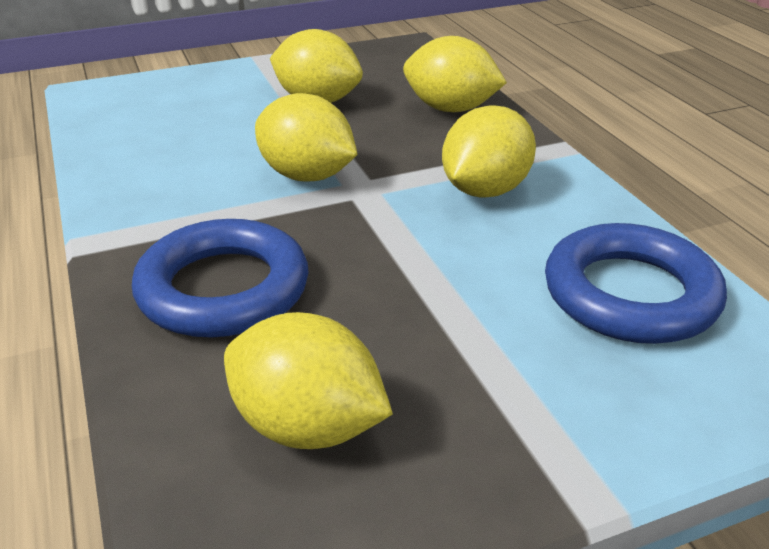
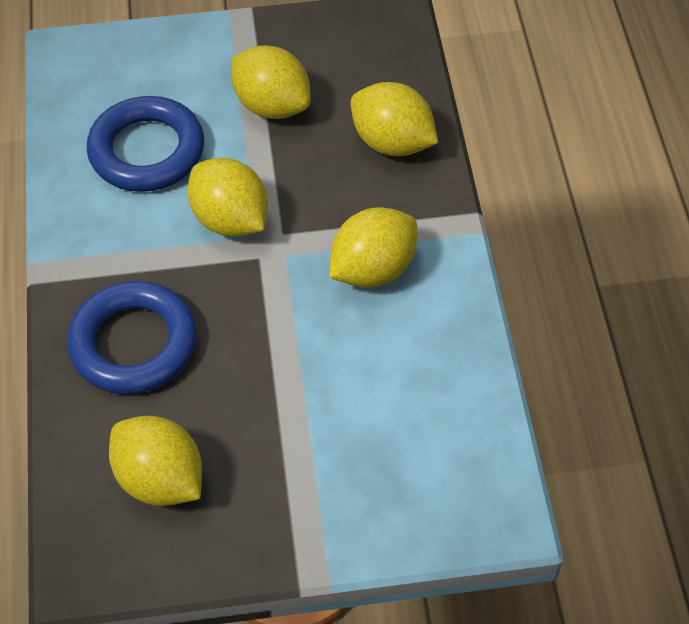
camera: 15 degrees right, 20 degrees up
(630, 294) = (429, 412): blue ring -> blue ring (147, 151)

